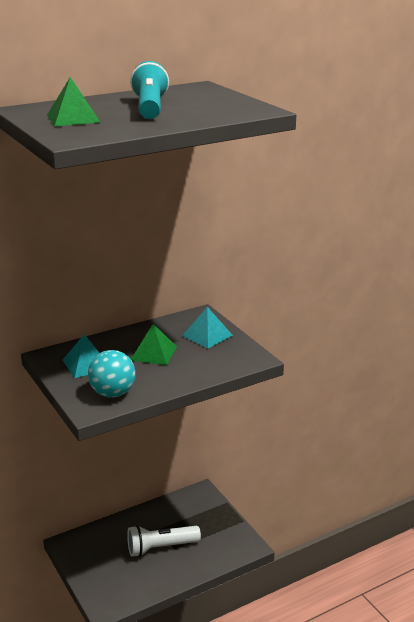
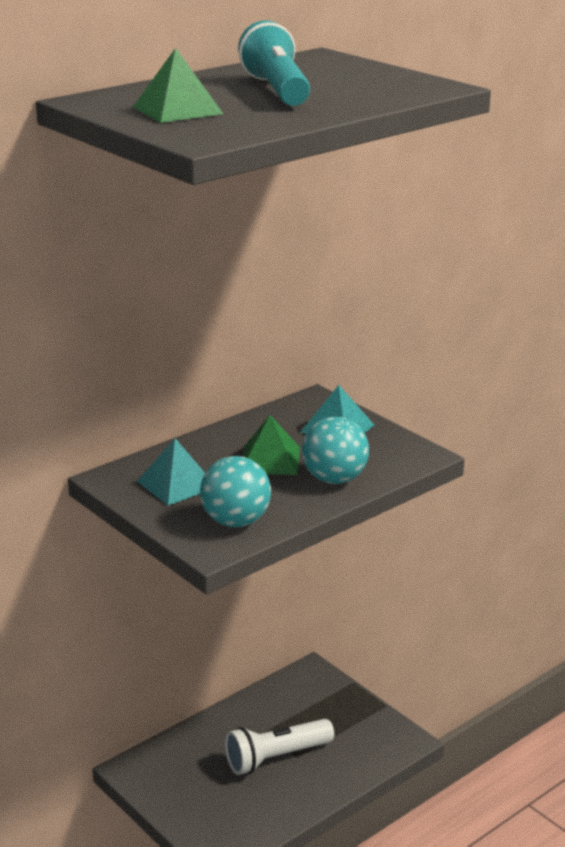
camera: 10 degrees left, 0 degrees up
(190, 370) = (334, 479): none -> turquoise ball

